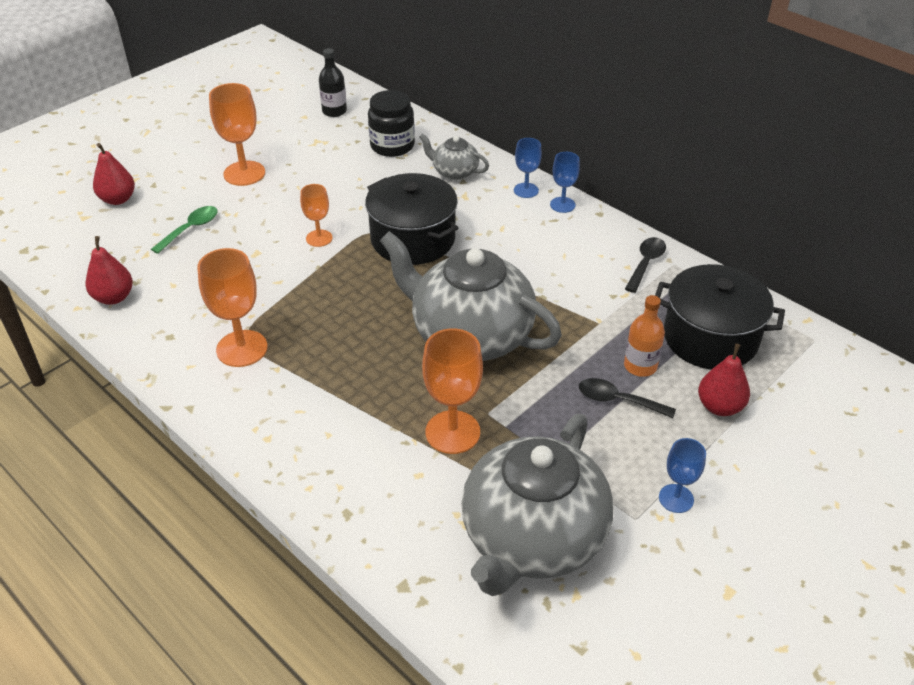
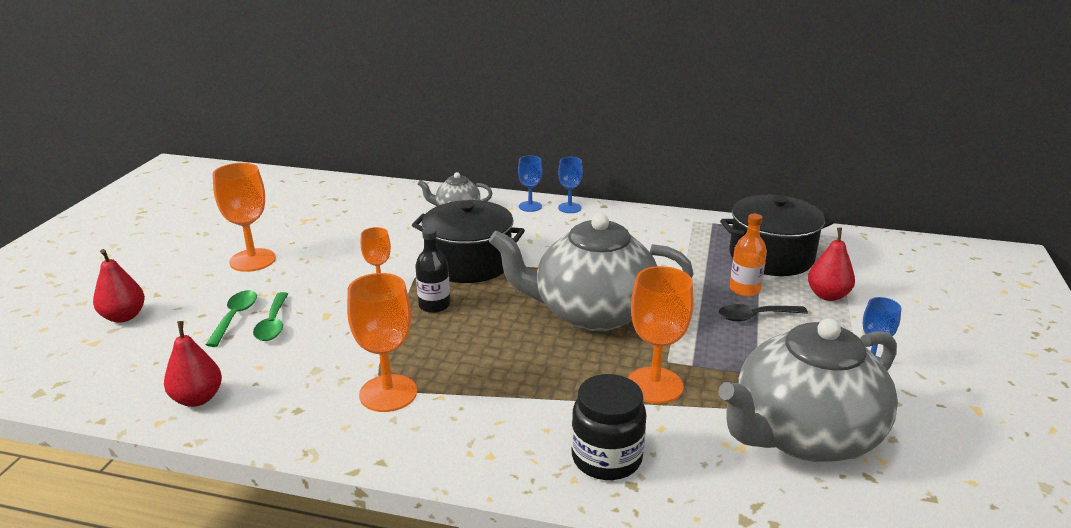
camera: 30 degrees left, 15 degrees down
(212, 247) = (273, 324): none -> green spoon
(334, 111) = (301, 196): black bottle -> black bottle (434, 305)
(392, 146) = (382, 206): black jar -> black jar (606, 458)
(532, 538) = (804, 435): grey teapot -> grey teapot turned 60 degrees clockwise
(646, 263) = (673, 226): black spoon -> none

